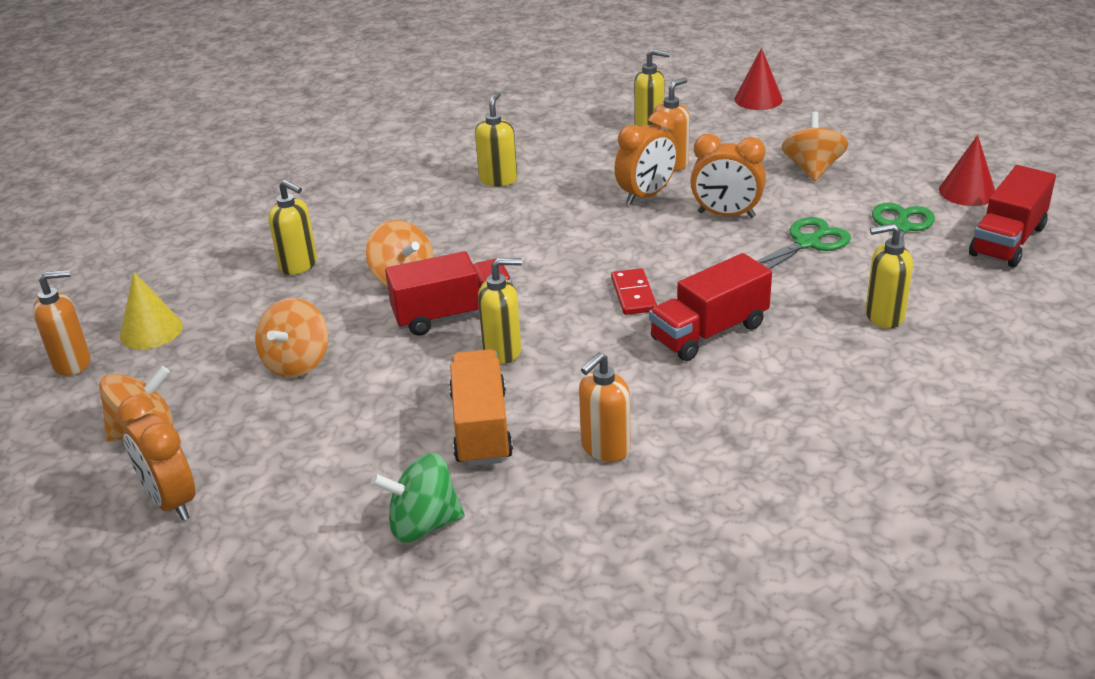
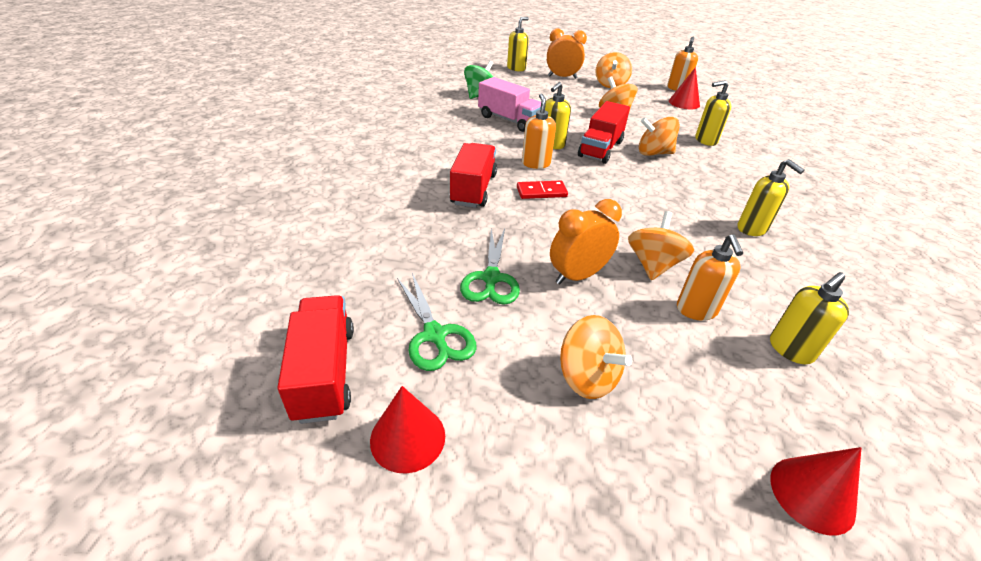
camera: 130 degrees right, 5 degrees up
(151, 330) = (684, 103): yellow cone -> red cone
(481, 427) = (509, 120): orange truck -> pink truck
(605, 448) = (452, 130): orange soap dispenser -> orange soap dispenser (535, 163)
(633, 294) = (541, 192): red domino -> red domino turned 45 degrees counterclockwise
(646, 195) = (653, 265): orange clock -> orange spinning top
(883, 316) = (382, 242): yellow soap dispenser -> yellow soap dispenser (516, 68)

